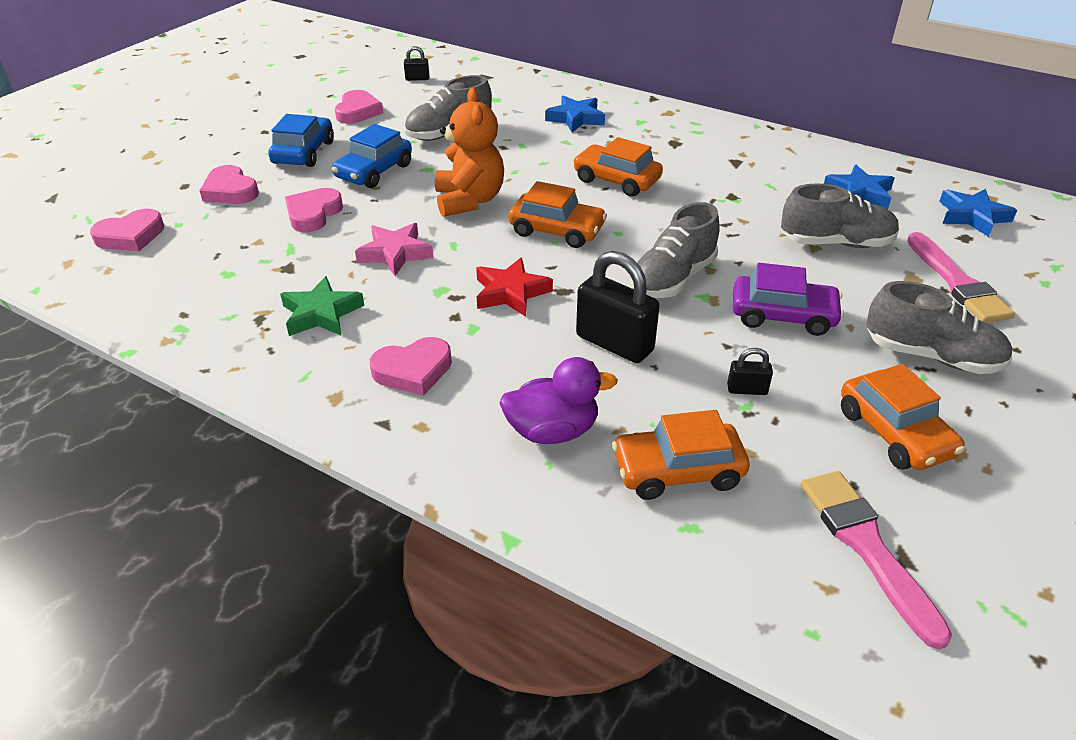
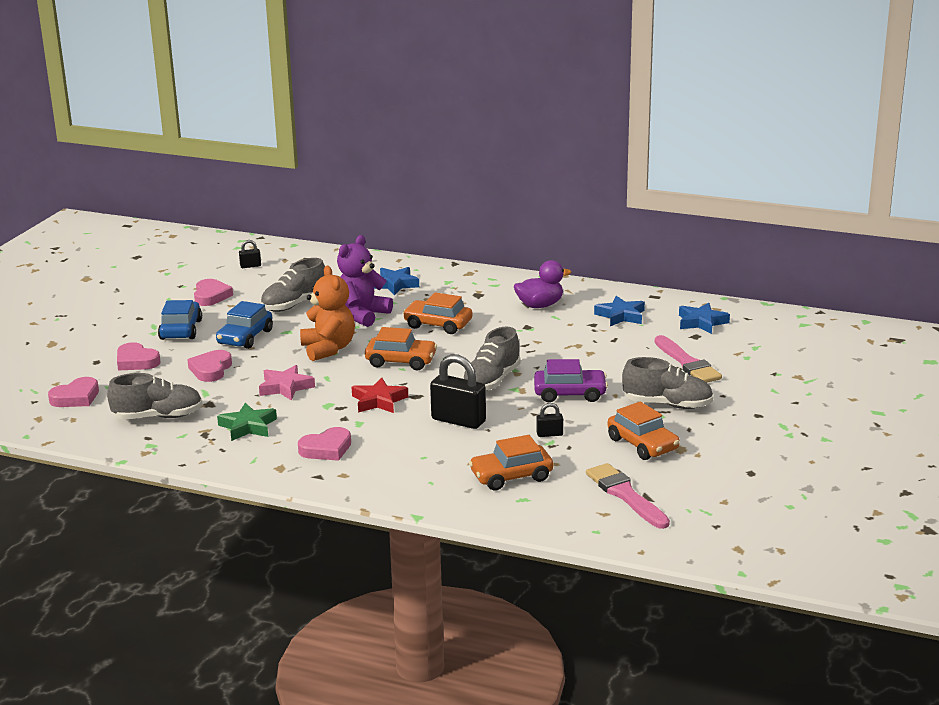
camera: 10 degrees left, 15 degrees down
(525, 156) = (362, 315): none -> purple teddy bear
(552, 431) = (429, 467): purple duck -> purple duck (540, 305)
(836, 243) = (604, 348): grey shoe -> grey shoe (158, 417)

